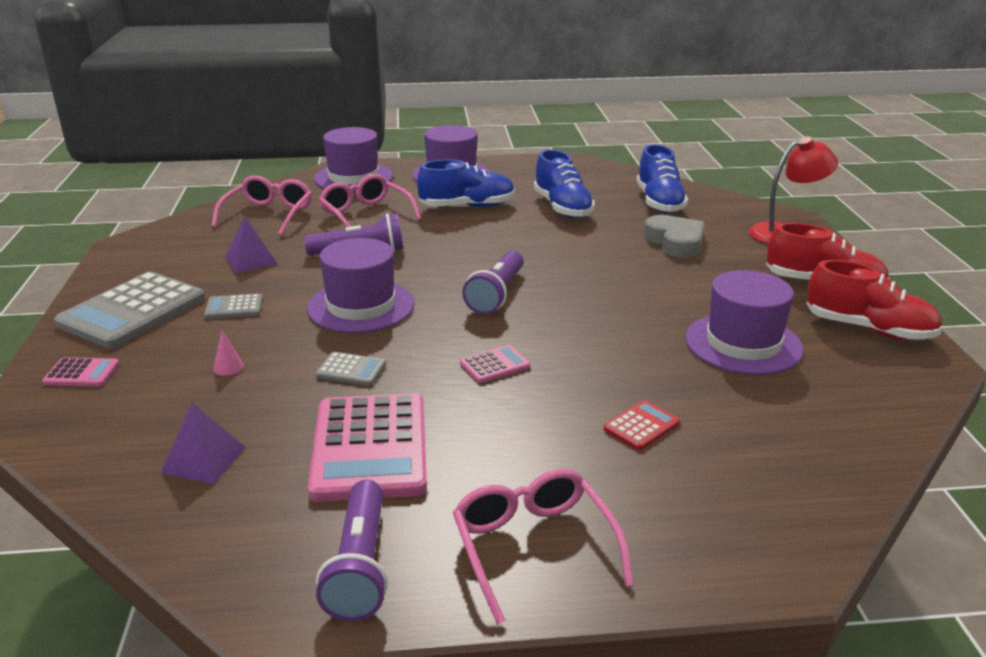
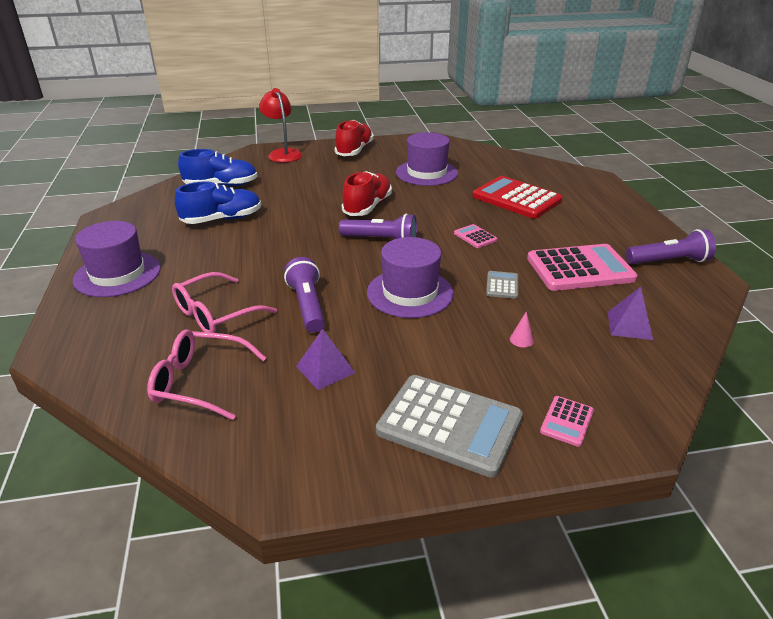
camera: 95 degrees left, 5 degrees up
(82, 373) = (567, 421): pink calculator -> pink calculator turned 150 degrees counterclockwise
(234, 307) = (426, 358): grey calculator -> none
(353, 177) = (94, 337): purple hat -> none
(467, 206) = (208, 260): blue shoe -> none
(534, 547) = (622, 222): pink glasses -> none
(641, 426) = (516, 198): red calculator -> red calculator, size x2.22
(675, 242) = (294, 183): grey heart -> none
(868, 329) = (403, 146): red shoe -> red shoe (367, 207)

